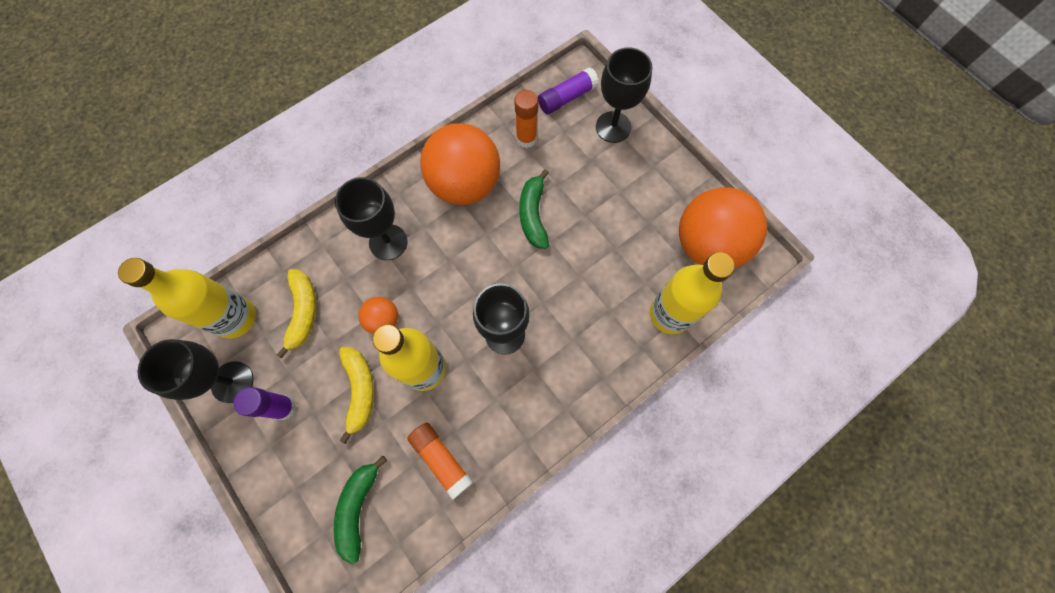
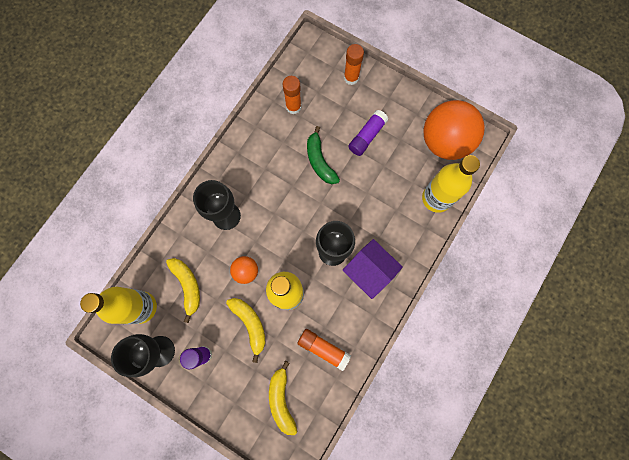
camera: 20 degrees left, 5 degrees up
(358, 507) = (281, 399): green banana -> yellow banana
(465, 184) = (263, 155): orange ball -> none
(543, 378) = (369, 271): none -> purple house
(566, 98) = (310, 66): purple glue stick -> purple glue stick (367, 136)
(613, 127) = (351, 78): black goblet -> orange glue stick

